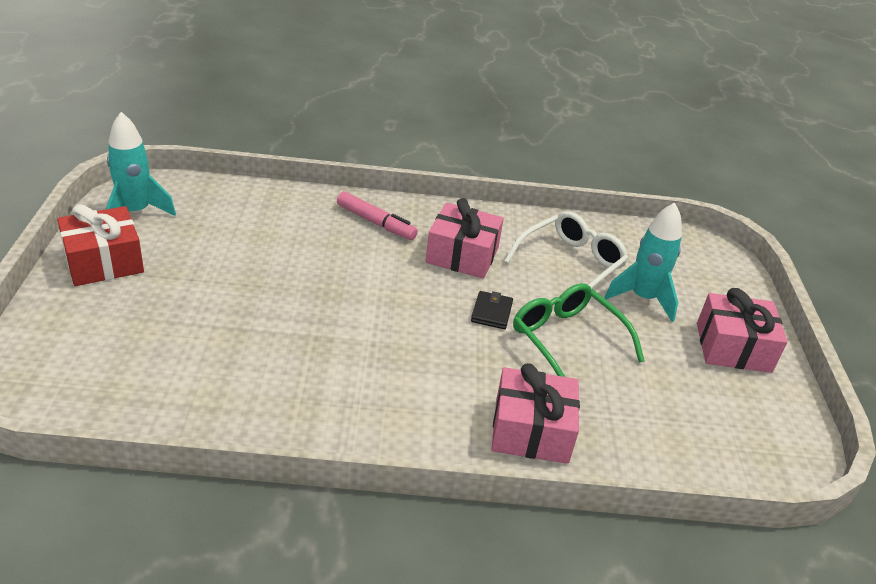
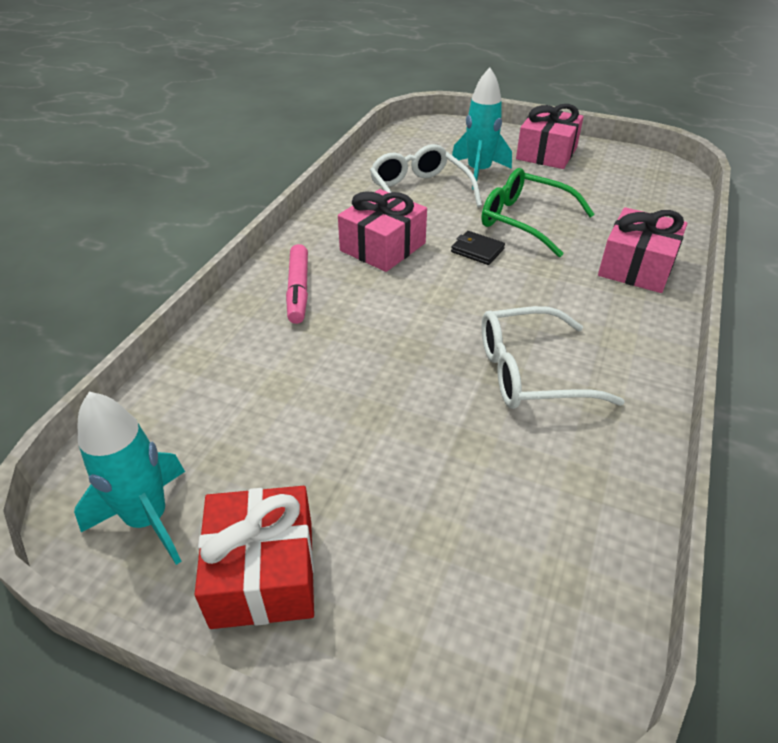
camera: 65 degrees left, 5 degrees up
(326, 361) = (531, 372): none -> white glasses
(376, 222) = (298, 290): pink marker -> pink marker turned 120 degrees clockwise
(567, 341) = (525, 221): green glasses -> green glasses turned 45 degrees clockwise

